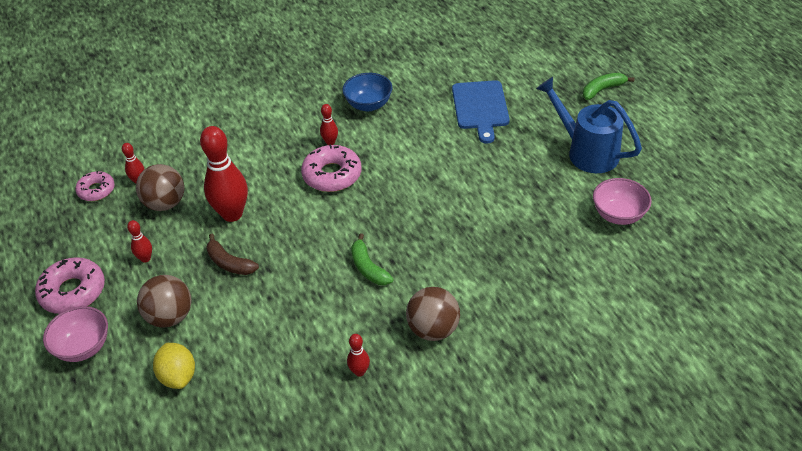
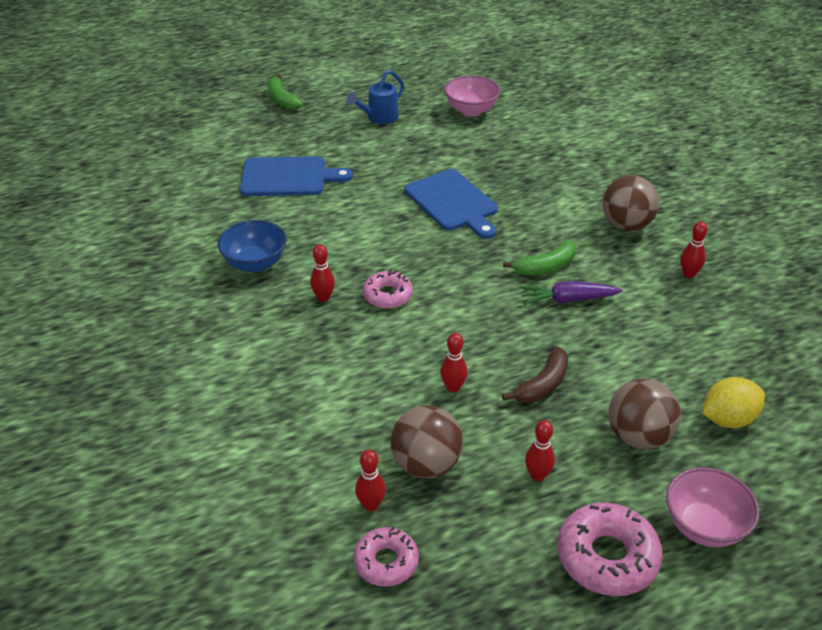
camera: 90 degrees left, 5 degrees down
(232, 214) = (453, 387): red bowling pin -> red bowling pin, size x0.46
(325, 281) = (568, 300): none -> purple carrot
(332, 175) = (388, 295): pink donut -> pink donut, size x0.63
(456, 206) = (453, 202): none -> blue cutting board
(586, 152) = (379, 118): blue watering can -> blue watering can, size x0.60

